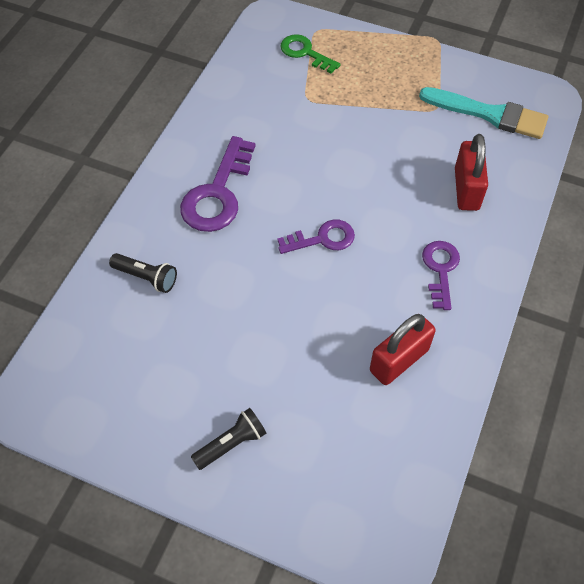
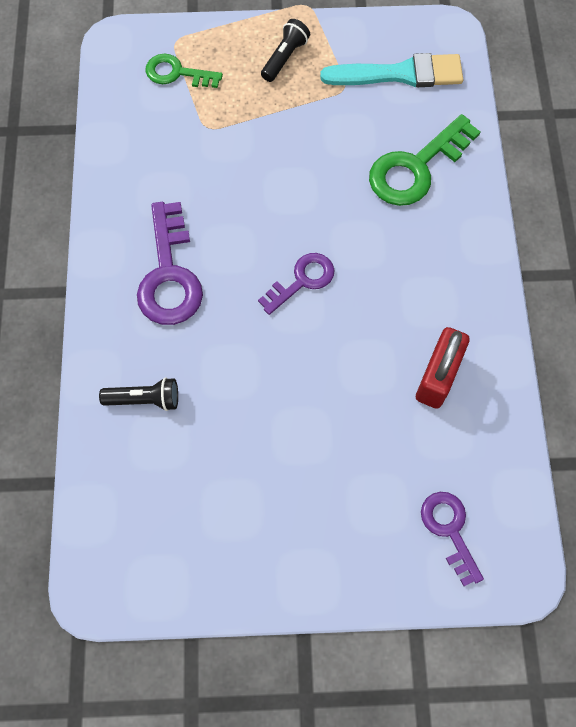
camera: 25 degrees left, 10 degrees up
(231, 443) = (322, 533): black flashlight -> black flashlight (284, 58)
(440, 270) = (432, 265): purple key -> purple key (449, 530)
(466, 189) = (416, 167): red padlock -> green key

